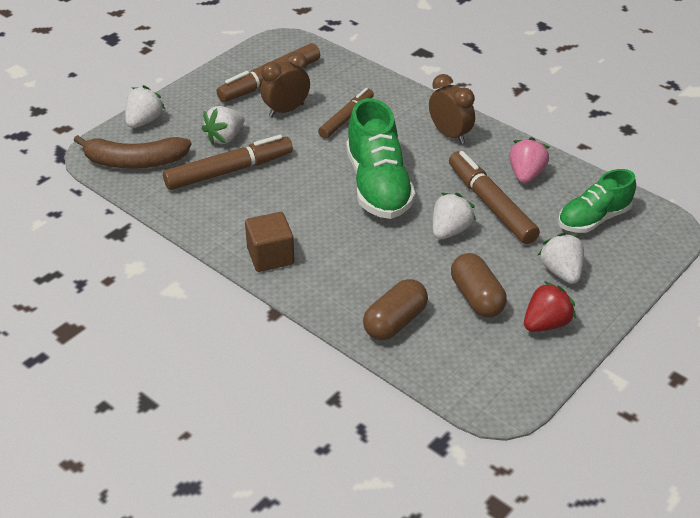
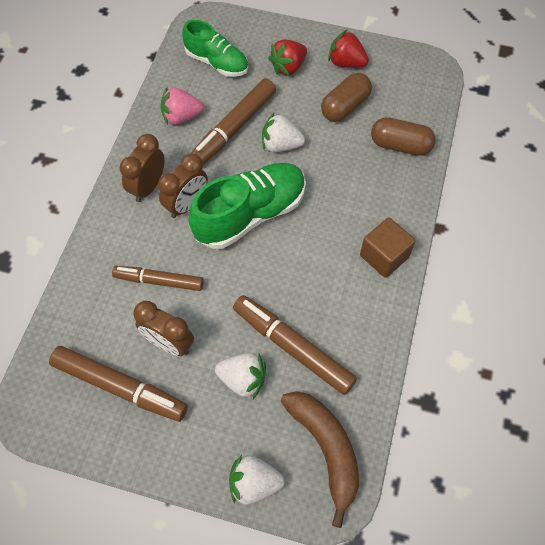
camera: 115 degrees left, 20 degrees up
(415, 152) = (187, 205): none -> brown clock
(561, 272) = (288, 67): white strawberry -> red strawberry

